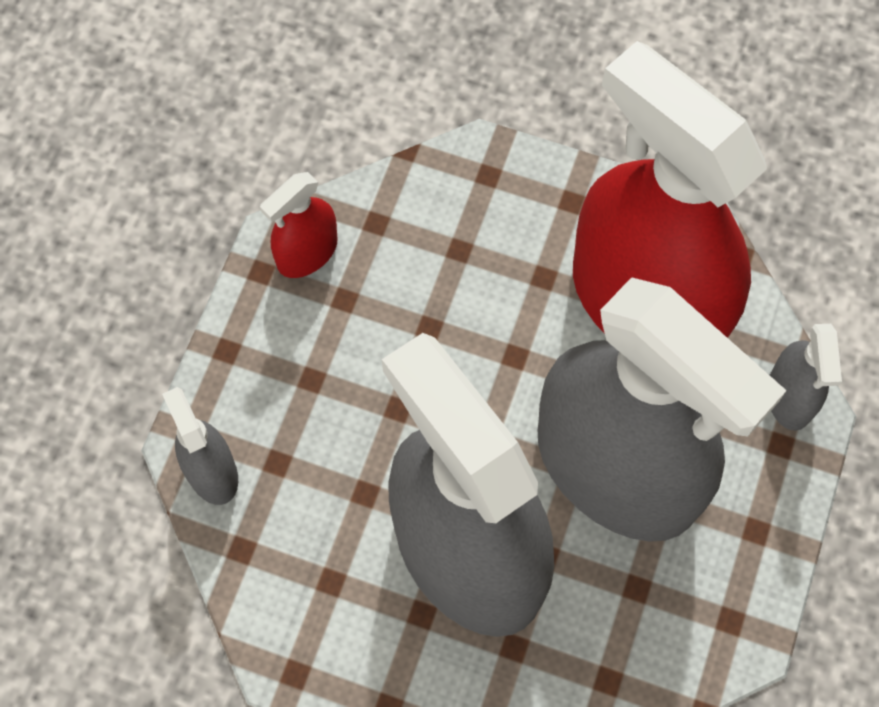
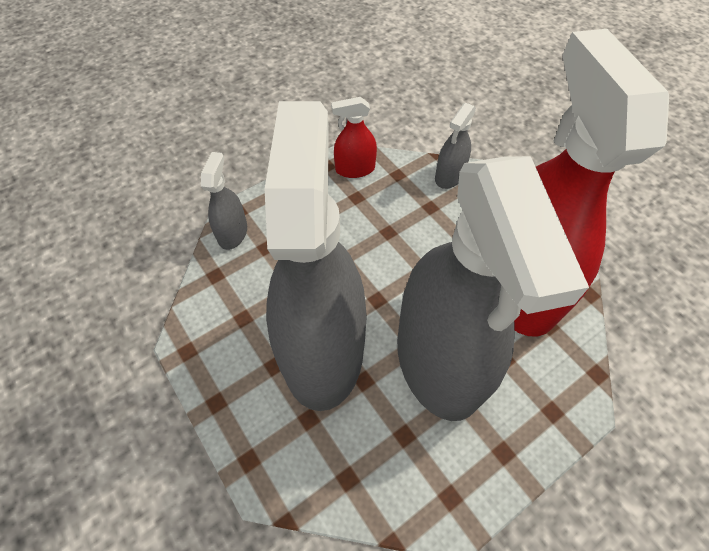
camera: 35 degrees right, 10 degrees down
(790, 397) = (575, 387): grey spray bottle -> grey spray bottle (449, 176)

